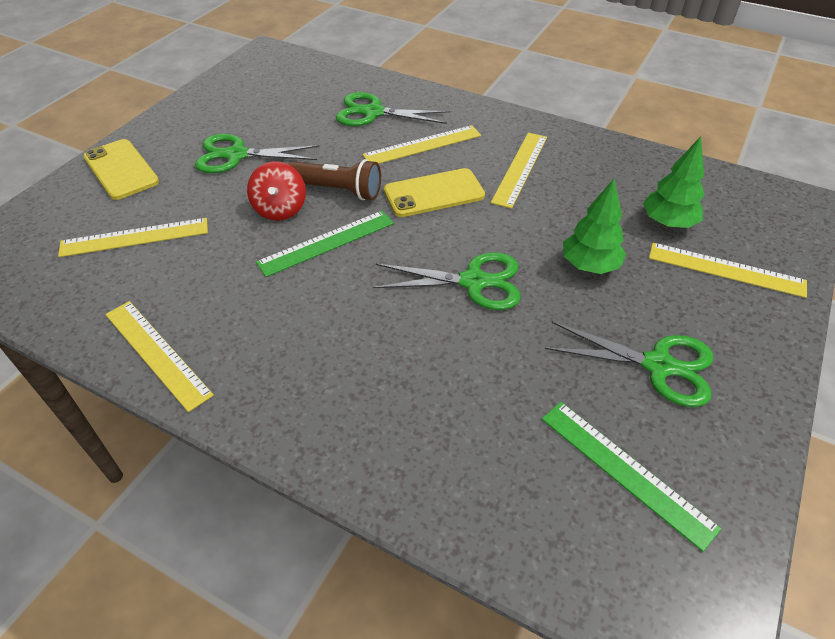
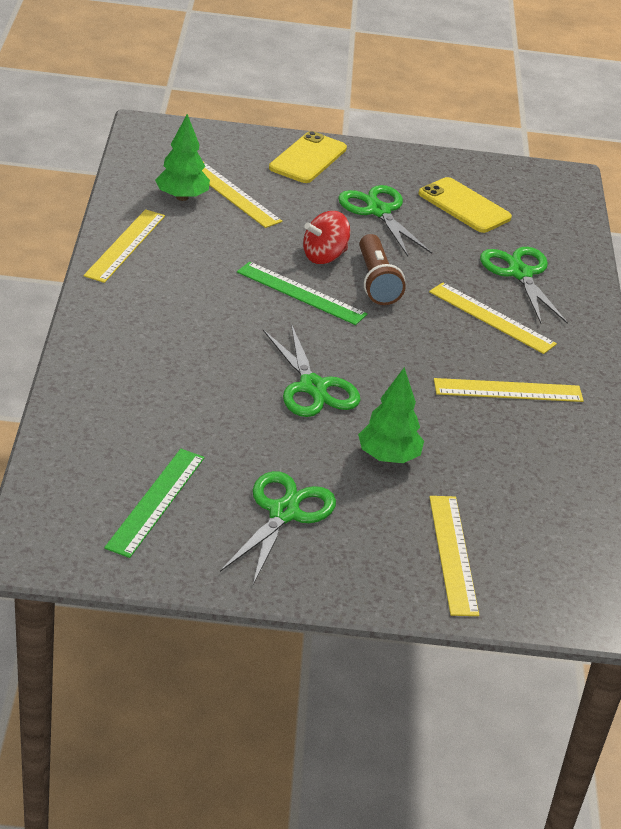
camera: 60 degrees right, 10 degrees down
(434, 193) = (419, 340): yellow phone -> yellow phone (464, 206)
(658, 365) = (283, 513): green scissors -> green scissors turned 150 degrees counterclockwise
(668, 223) = (499, 507): green tree -> green tree (182, 197)

